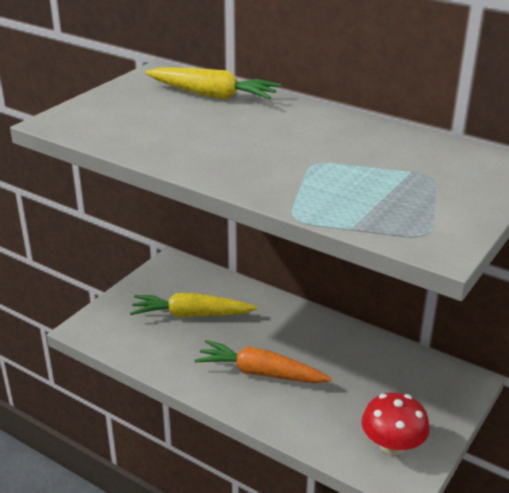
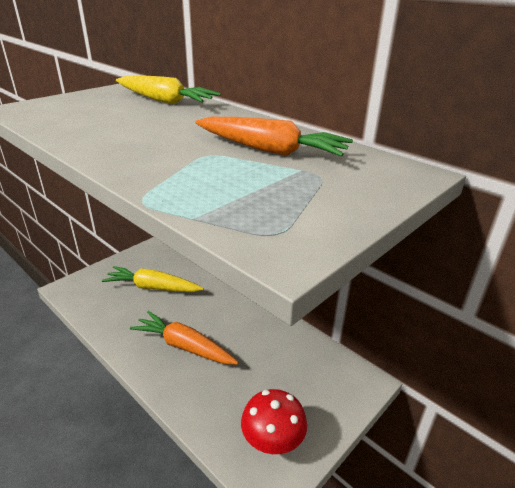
camera: 10 degrees right, 0 degrees up
(369, 152) = (270, 150): none -> orange carrot

